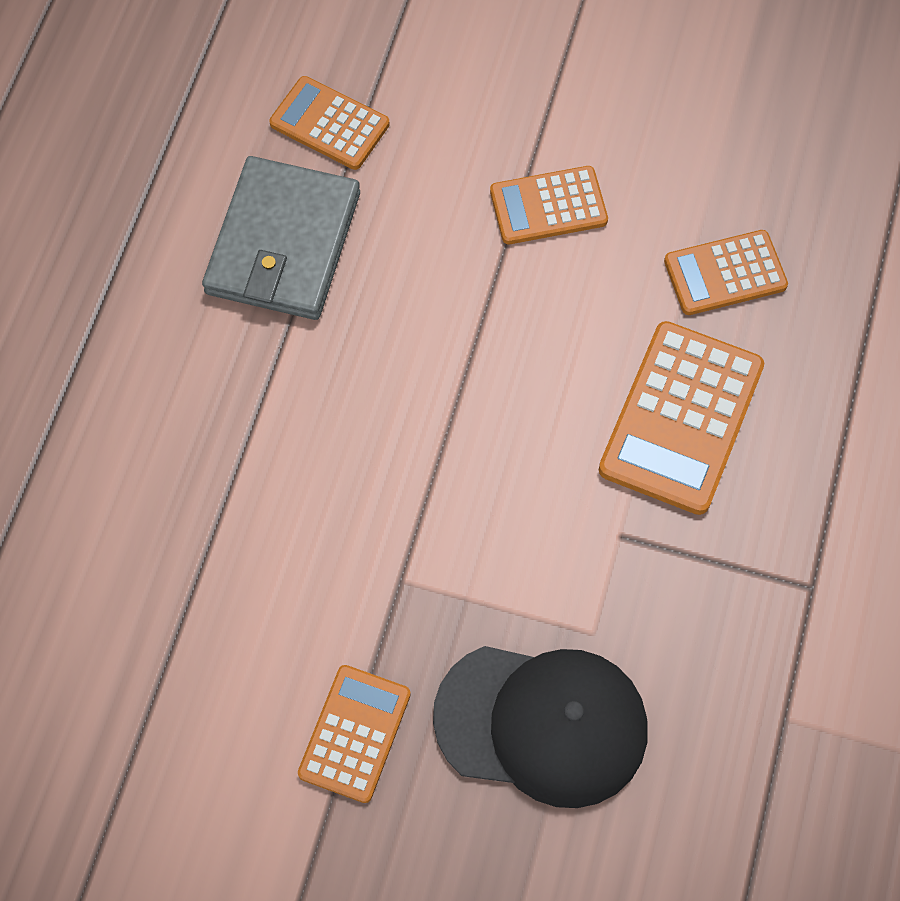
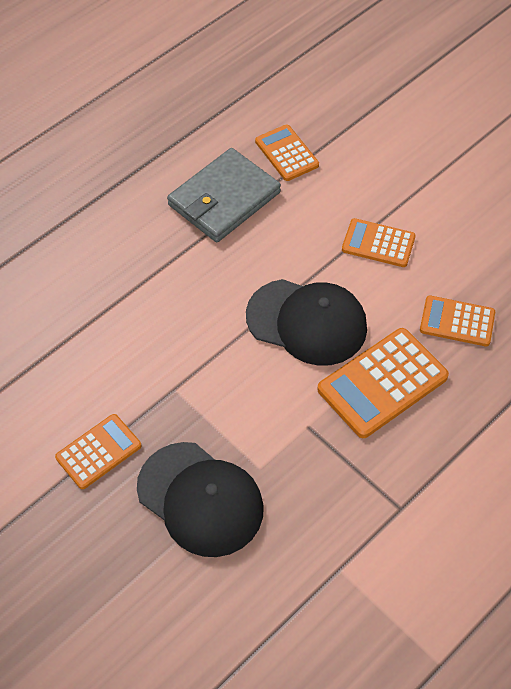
camera: 30 degrees right, 10 degrees down
(523, 379) = (307, 322): none -> black cap

